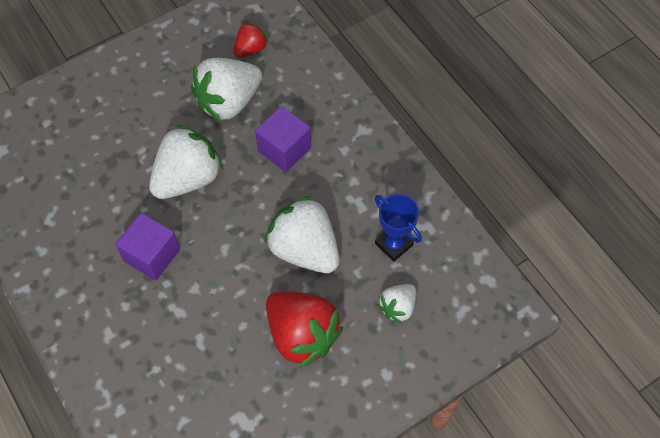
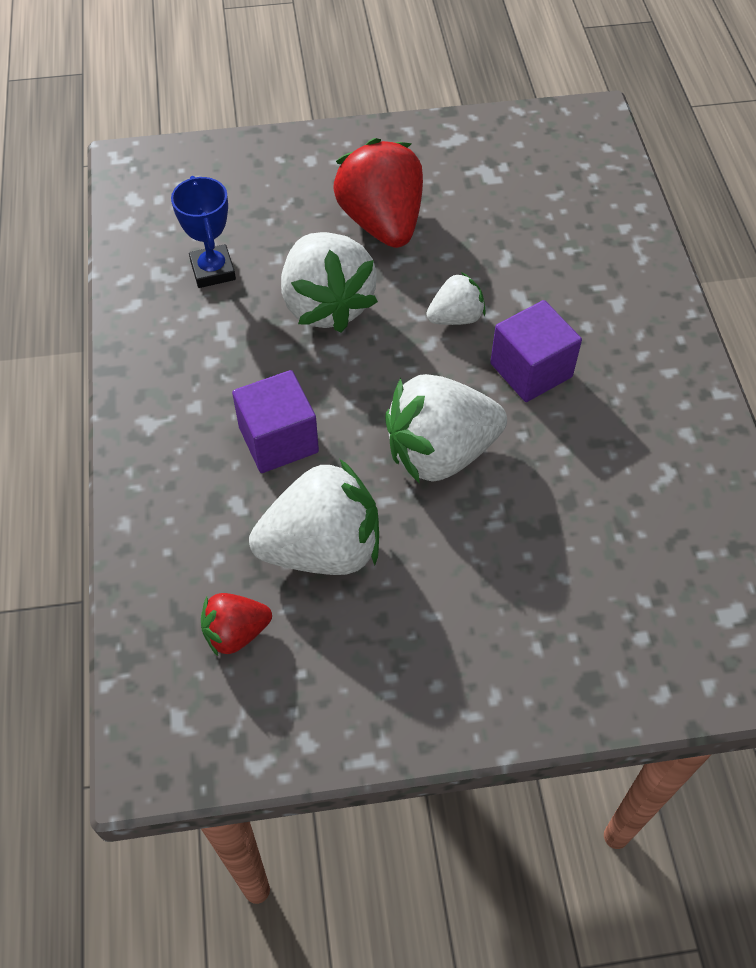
camera: 155 degrees left, 5 degrees down
(397, 307) = (255, 209): white strawberry -> white strawberry (456, 317)

